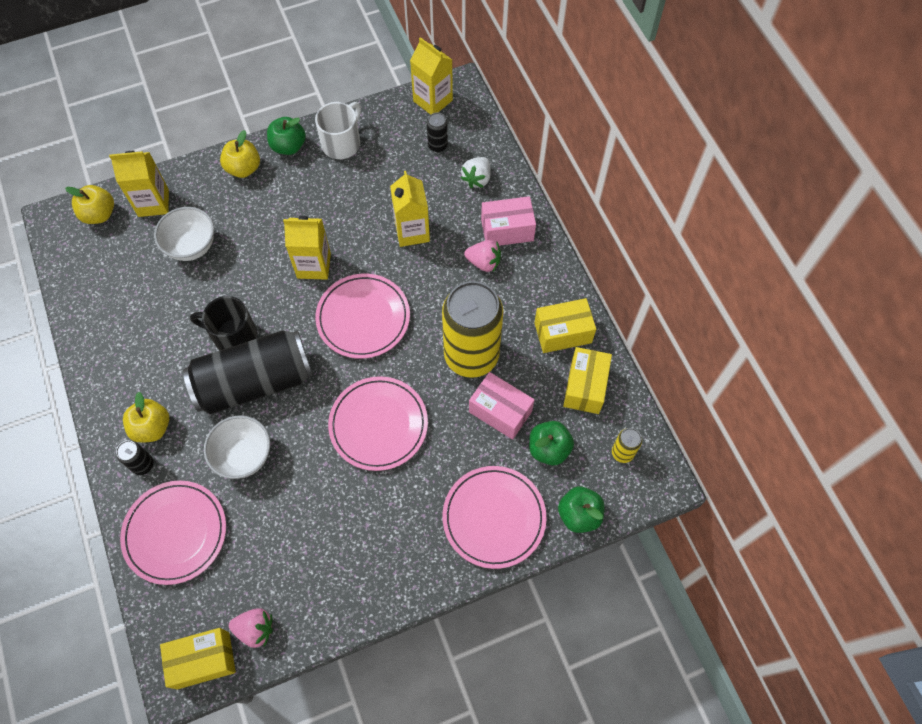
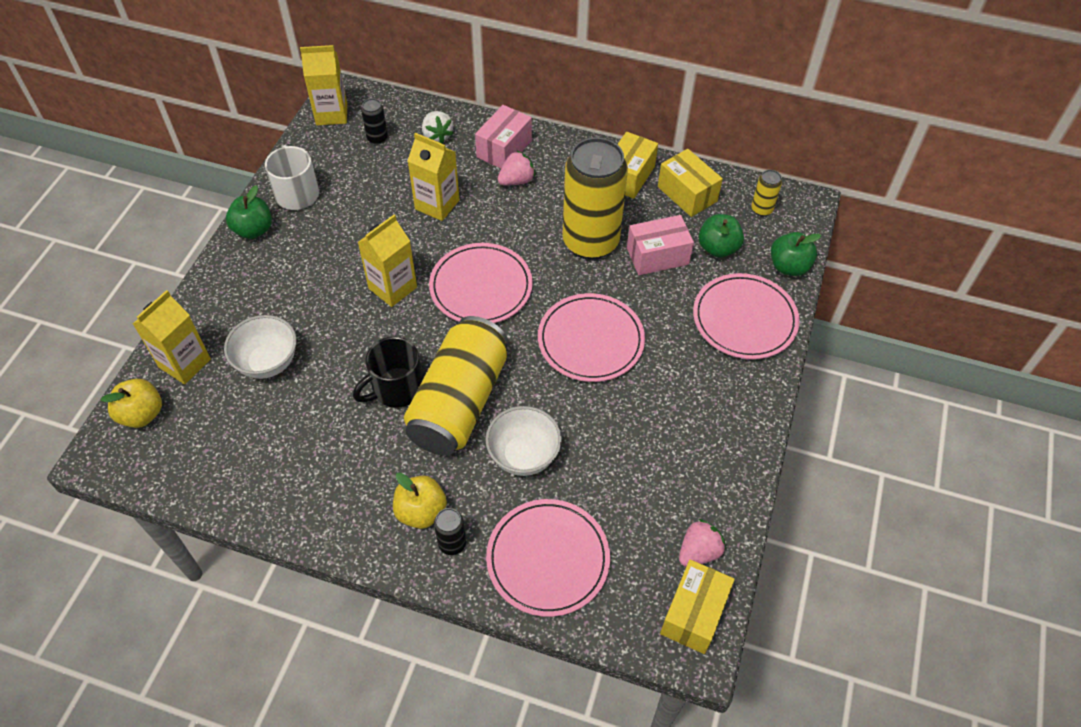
camera: 50 degrees left, 10 degrees down
(243, 168) = (235, 274): yellow apple -> none
(254, 382) = (459, 402): black can -> yellow can

